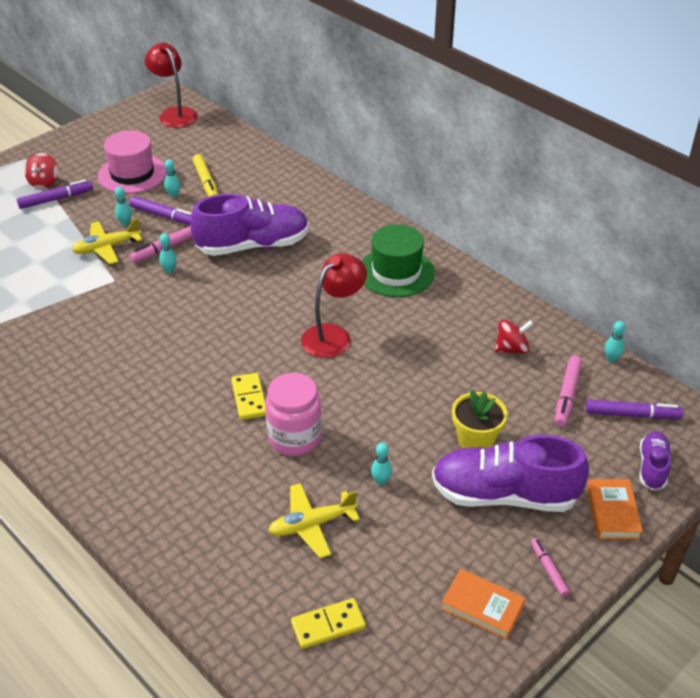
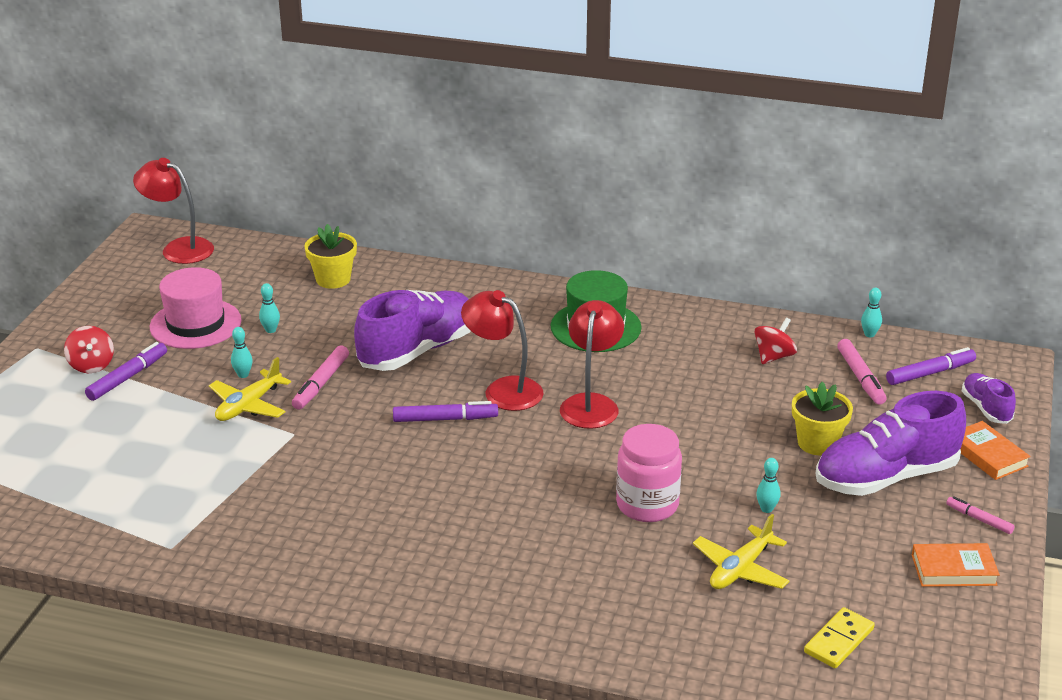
camera: 30 degrees left, 10 degrees down
(164, 216) = (282, 354): purple marker -> purple marker (445, 419)
(169, 270) = (348, 403): turquoise bowling pin -> none
(206, 182) = (295, 306): yellow marker -> none
(249, 169) = (333, 279): none -> yellow flower pot
(249, 398) = (565, 488): yellow domino -> none
(282, 299) = (503, 390): none -> red lamp

